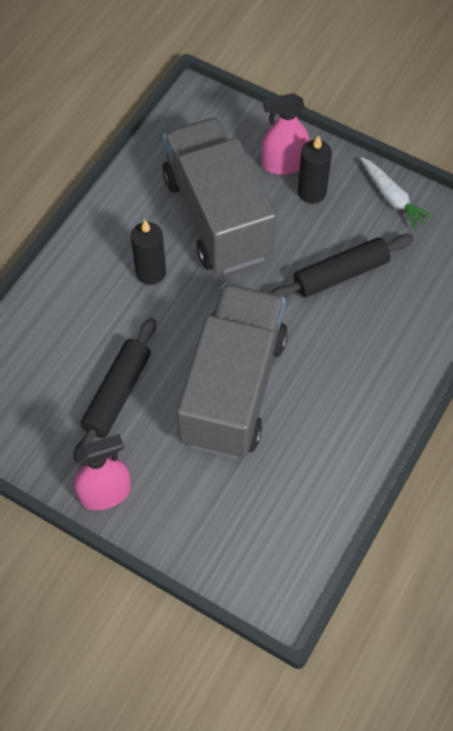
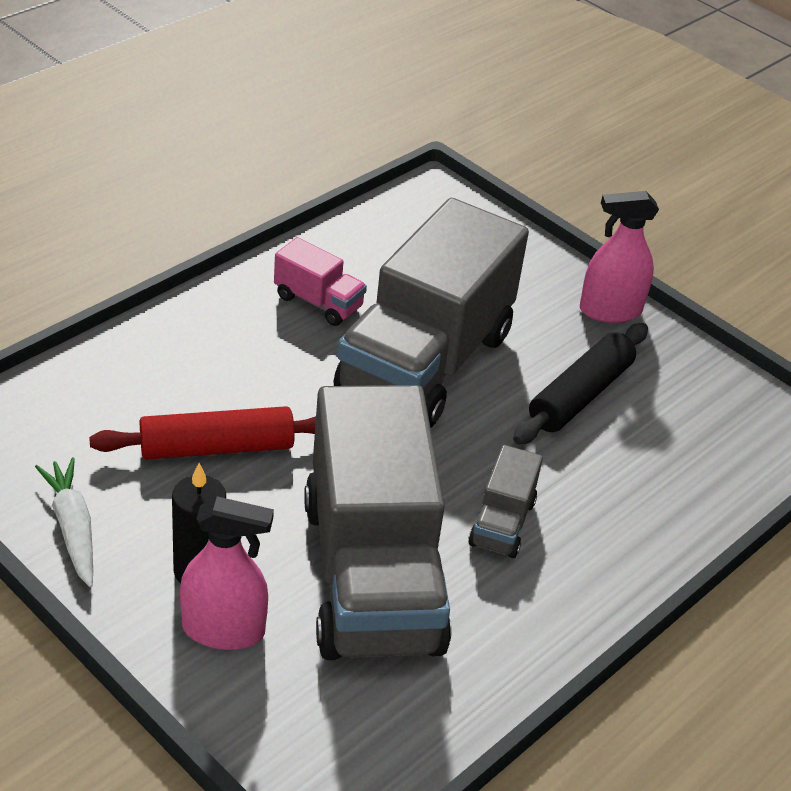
camera: 170 degrees left, 20 degrees down
(151, 272) = (502, 523): black candle -> grey truck
(329, 424) = (318, 302): none -> pink truck
(340, 274) = (216, 448): black rolling pin -> red rolling pin

